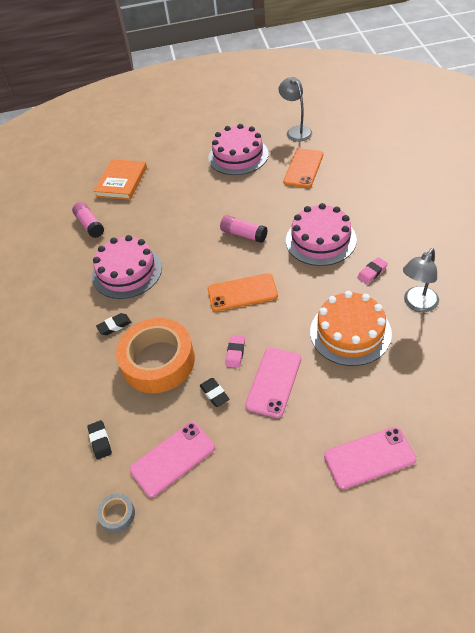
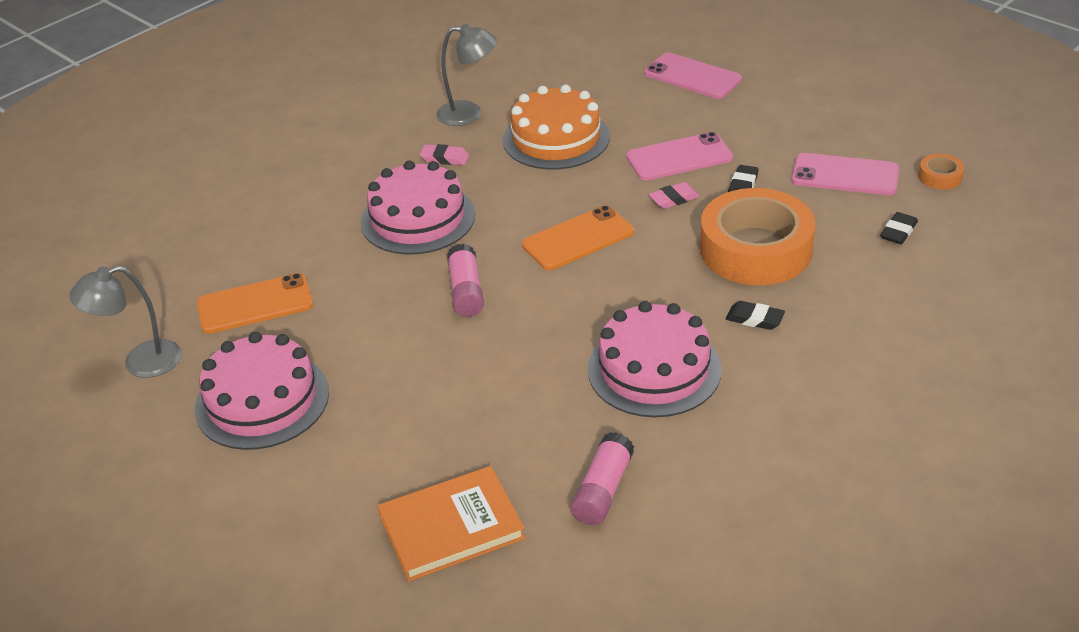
camera: 130 degrees left, 10 degrees down
(117, 514) = (940, 177): grey tape -> orange tape
(242, 292) = (578, 239): orange phone -> orange phone turned 75 degrees counterclockwise
(296, 131) = (140, 362): grey lamp -> grey lamp turned 45 degrees clockwise

